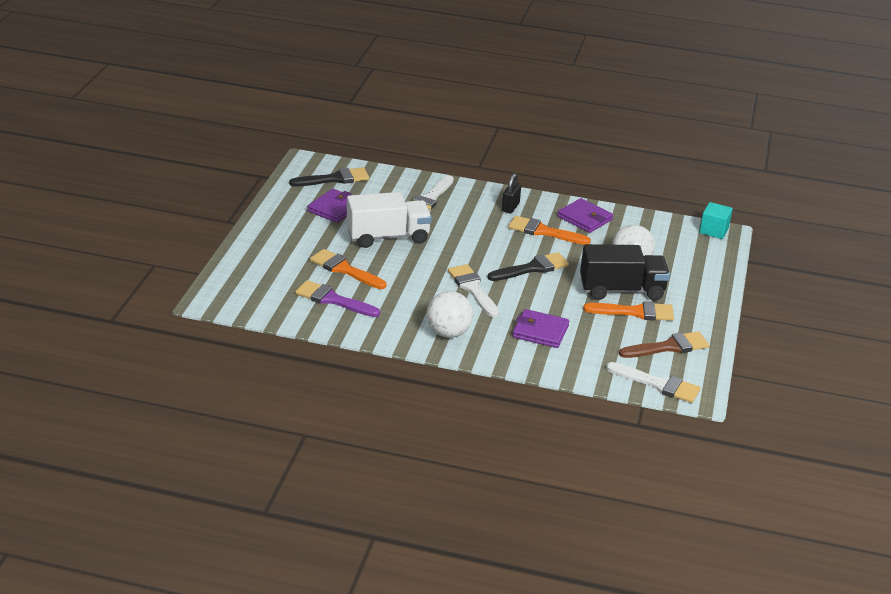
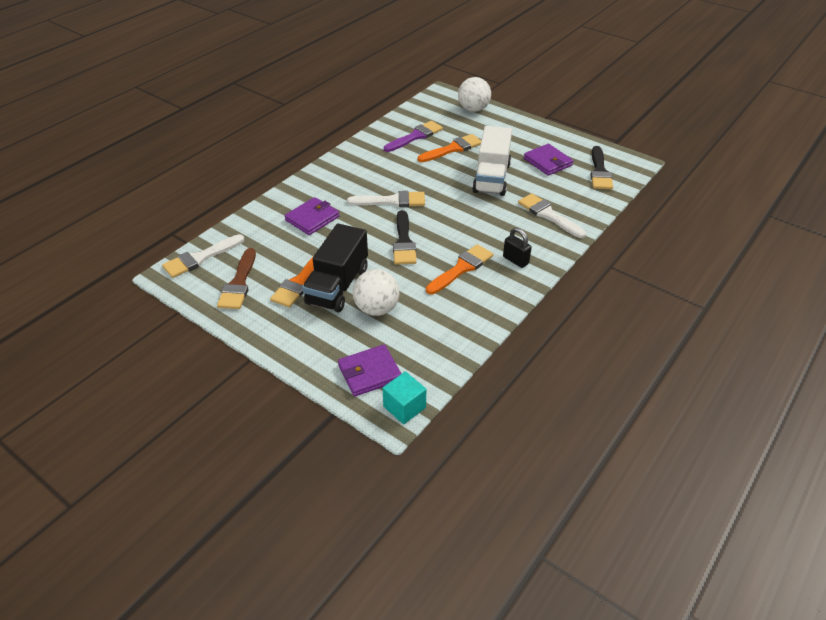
camera: 115 degrees right, 10 degrees up
(448, 333) = (342, 175): white ball -> white ball (473, 109)
(584, 218) = (474, 306): purple wallet -> purple wallet (369, 372)

